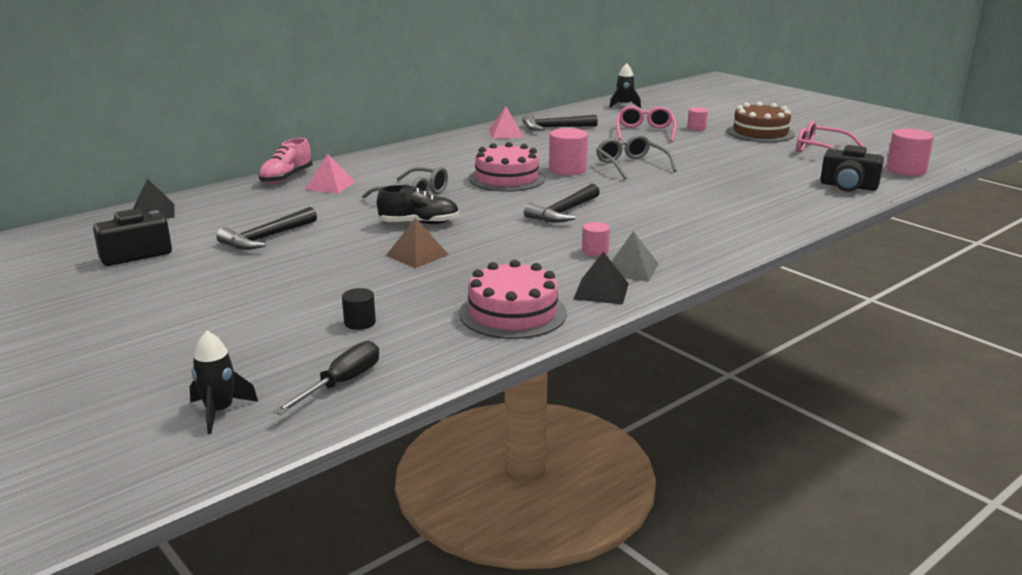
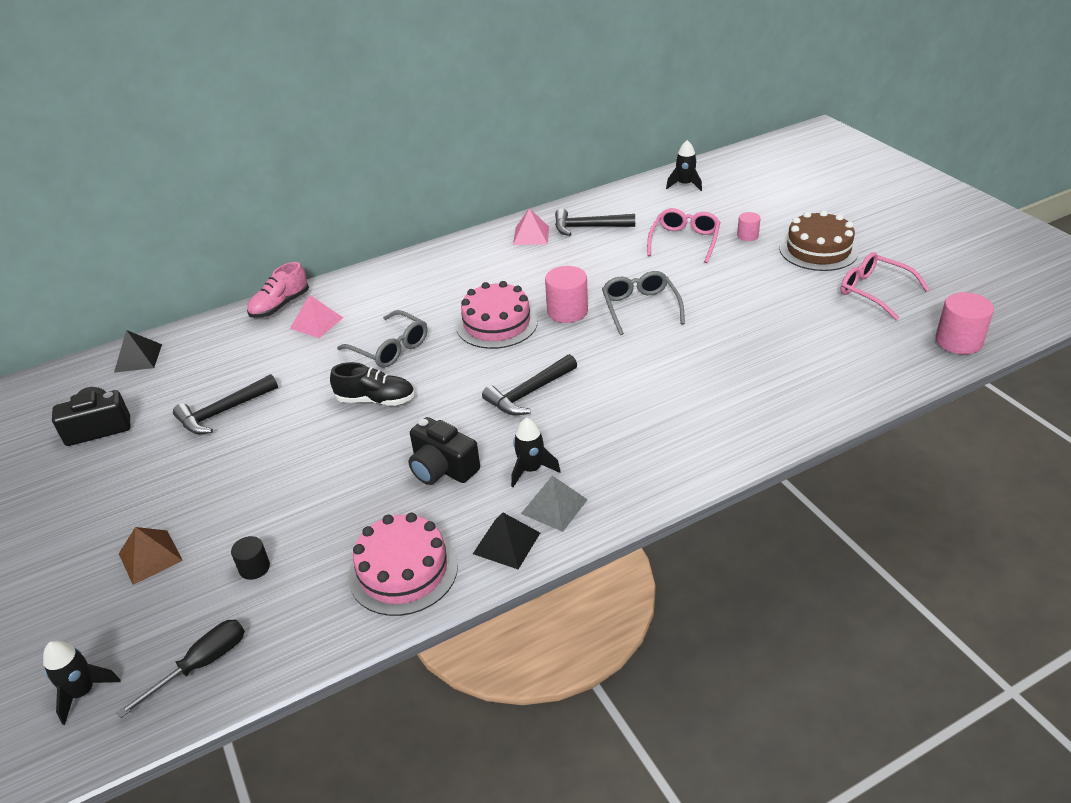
camera: 15 degrees right, 15 degrees up
(417, 255) = (352, 457): brown pyramid -> brown pyramid (150, 557)
(595, 251) = (531, 469): pink cylinder -> black rocket
(848, 186) = (871, 369): black camera -> black camera (442, 468)

